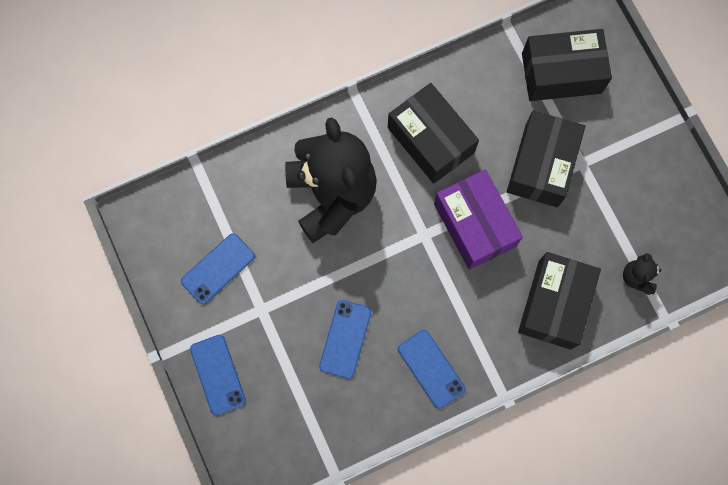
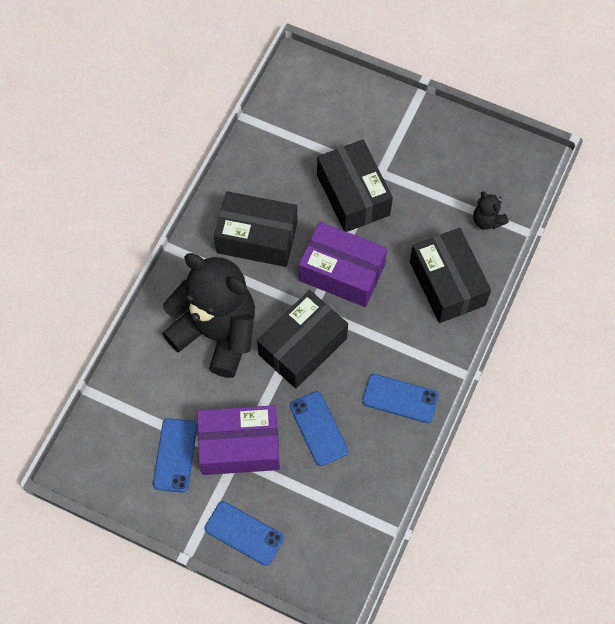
camera: 40 degrees left, 10 degrees down
(272, 302) = (239, 446): none -> purple box
(561, 73) = (311, 121): black box -> black box (302, 346)

